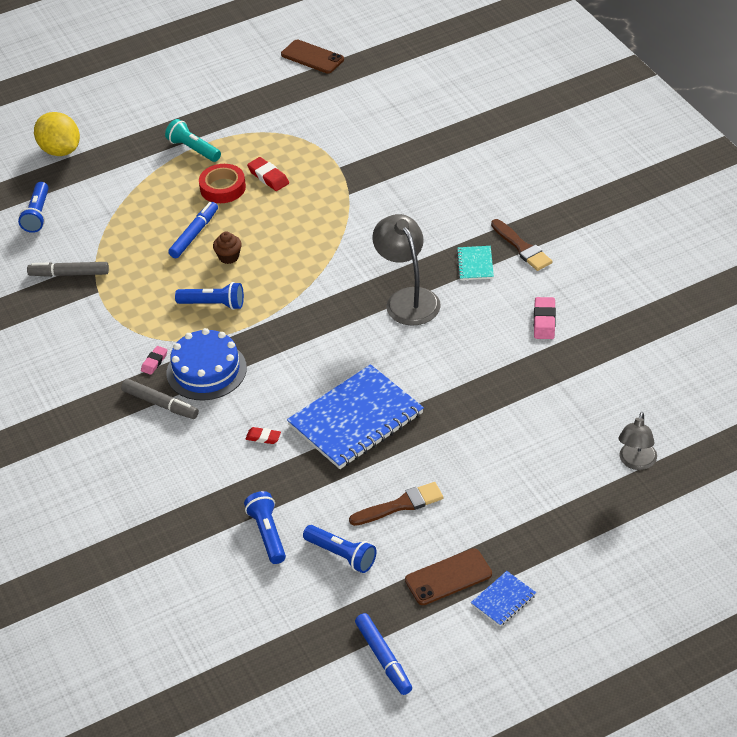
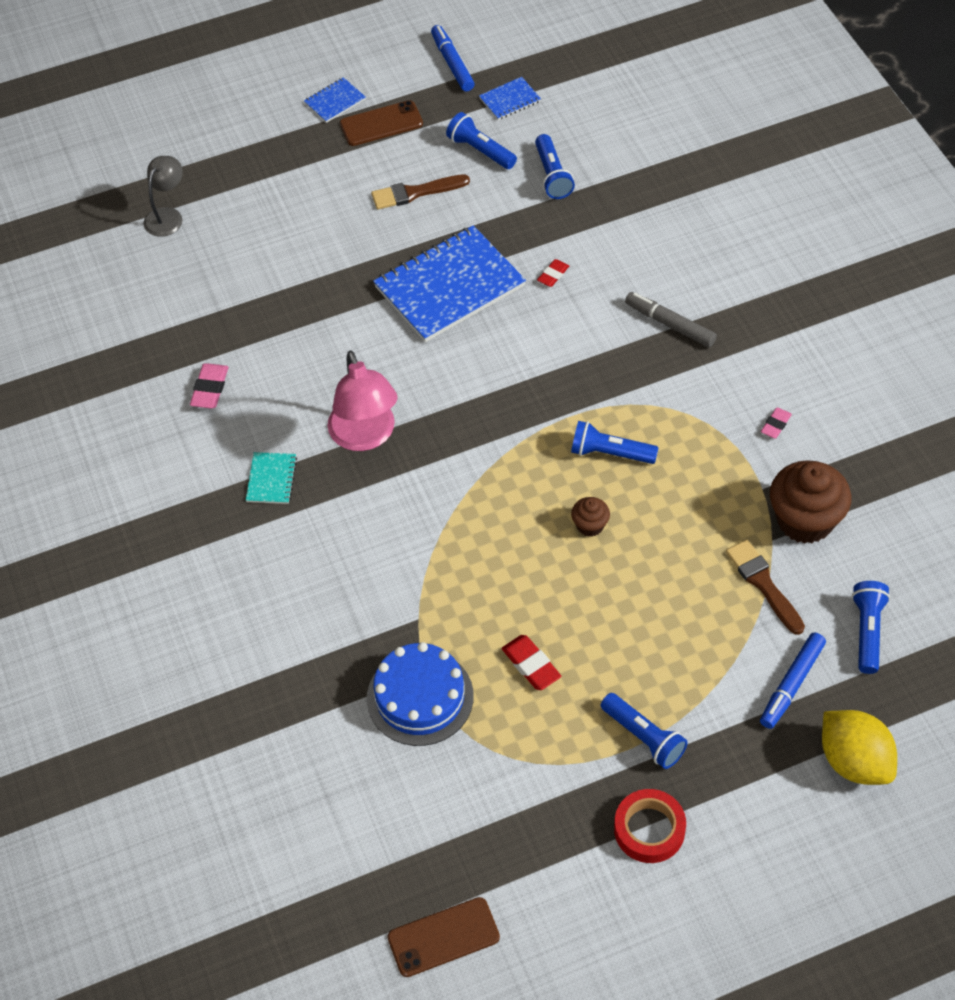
camera: 175 degrees left, 10 degrees up
(69, 274) = (805, 520): grey marker -> brown cupcake
(154, 362) = (680, 379): pink eraser -> pink eraser (775, 425)
(193, 149) = (643, 737): turquoise flashlight -> blue flashlight
(194, 234) = (638, 569): blue marker -> blue marker (792, 684)
(206, 370) = (617, 362): blue cake -> blue cake (420, 697)
(223, 188) = (598, 651): red tape -> red tape (649, 829)
(263, 437) = (553, 275): red eraser -> red eraser turned 75 degrees counterclockwise
(312, 57) = (443, 937): brown phone -> brown phone turned 60 degrees counterclockwise
(316, 616) = (510, 100): none -> blue notebook
(408, 299) = (365, 436): grey lamp -> pink lamp
(522, 247) = (206, 499): brown brush -> brown brush (763, 584)

